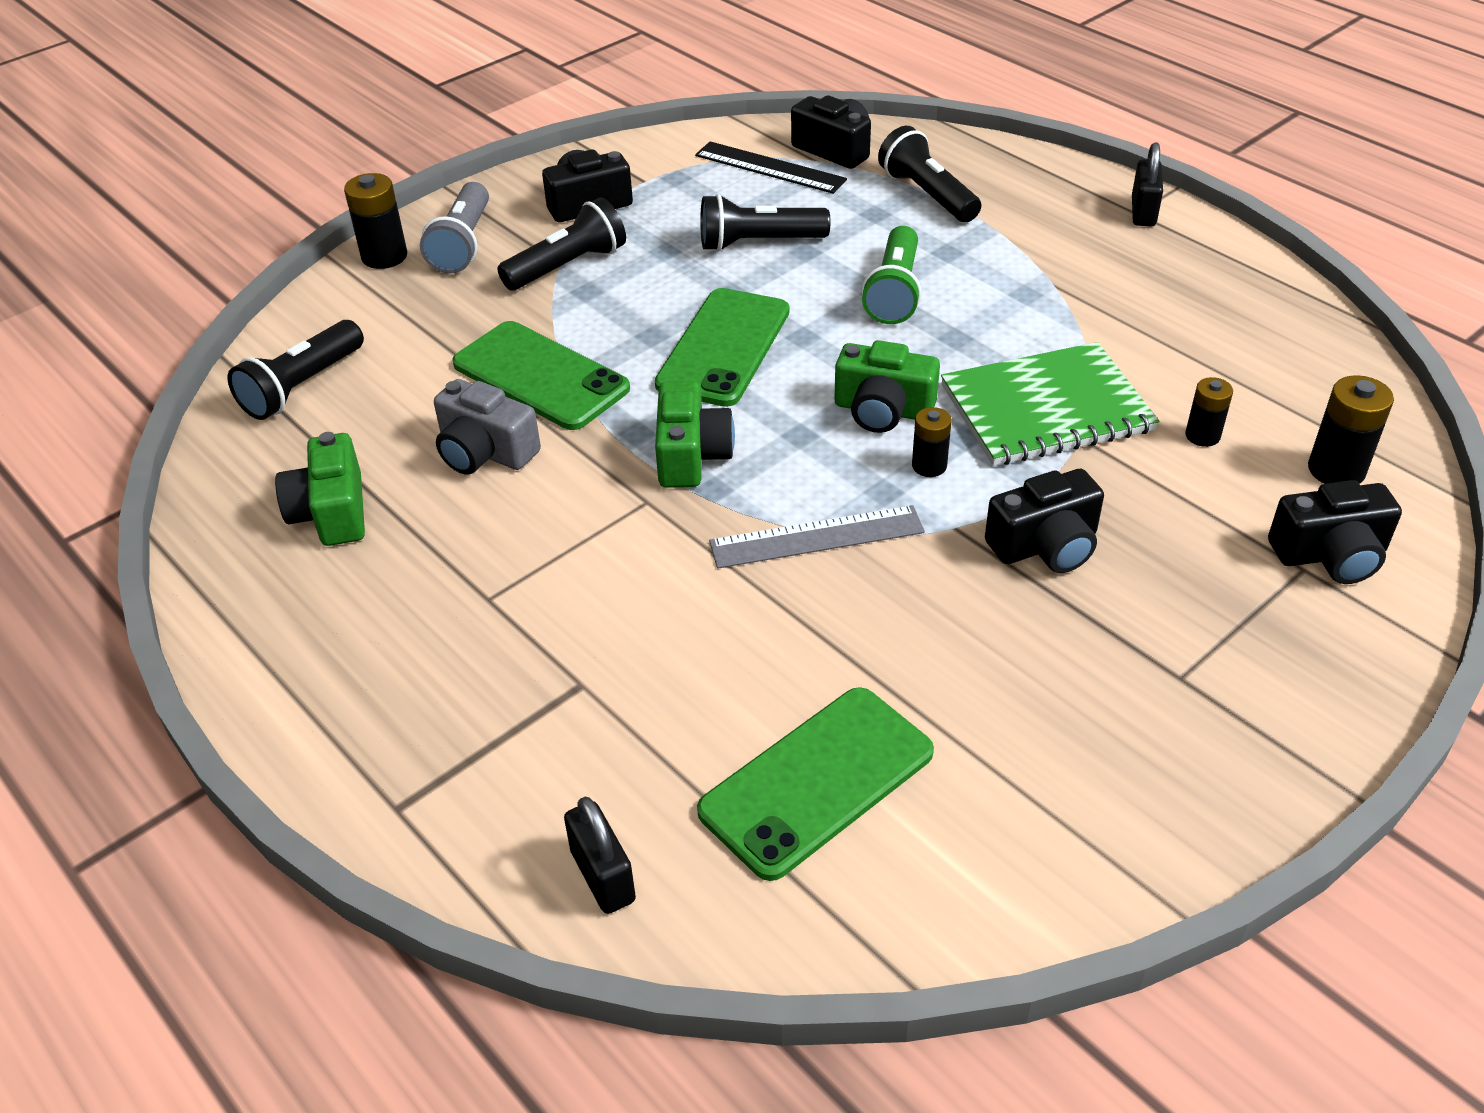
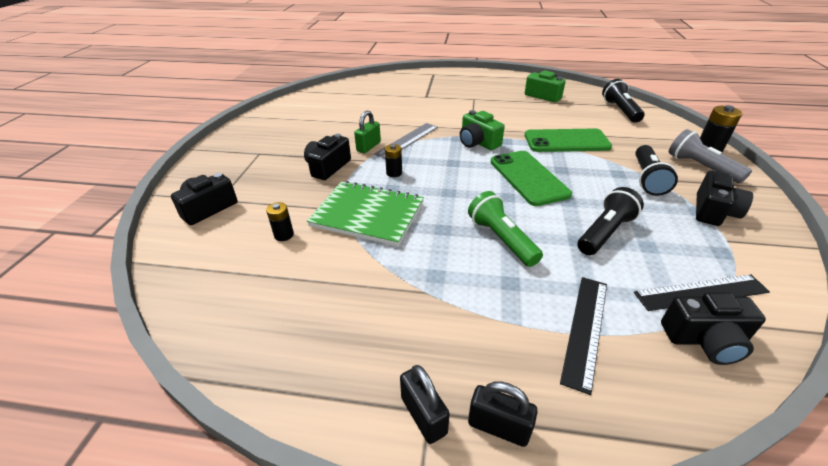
camera: 140 degrees right, 5 degrees down
(485, 452) = (537, 119): grey camera -> none
(603, 876) = (379, 81): black padlock -> black padlock (498, 426)
(816, 781) = (348, 103): green phone -> none
(883, 410) = (434, 183): green camera -> none
(915, 562) = (368, 147): none -> green padlock
(927, 194) = (585, 329): black flashlight -> black ruler
(1046, 408) = (367, 214): green notebook -> green notebook turned 75 degrees clockwise
(1336, 470) = (208, 247): black battery -> none

